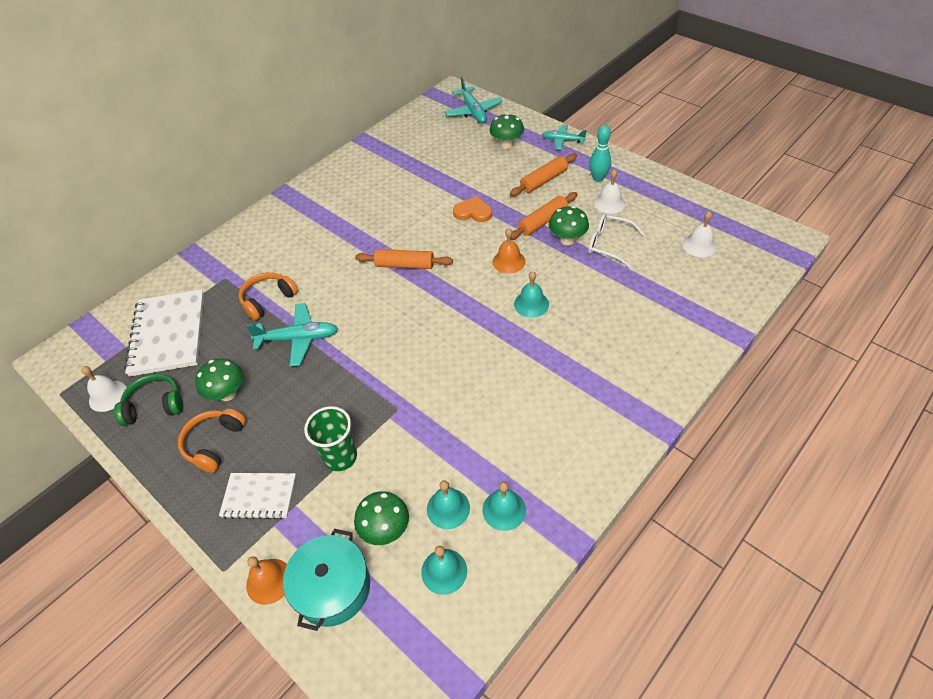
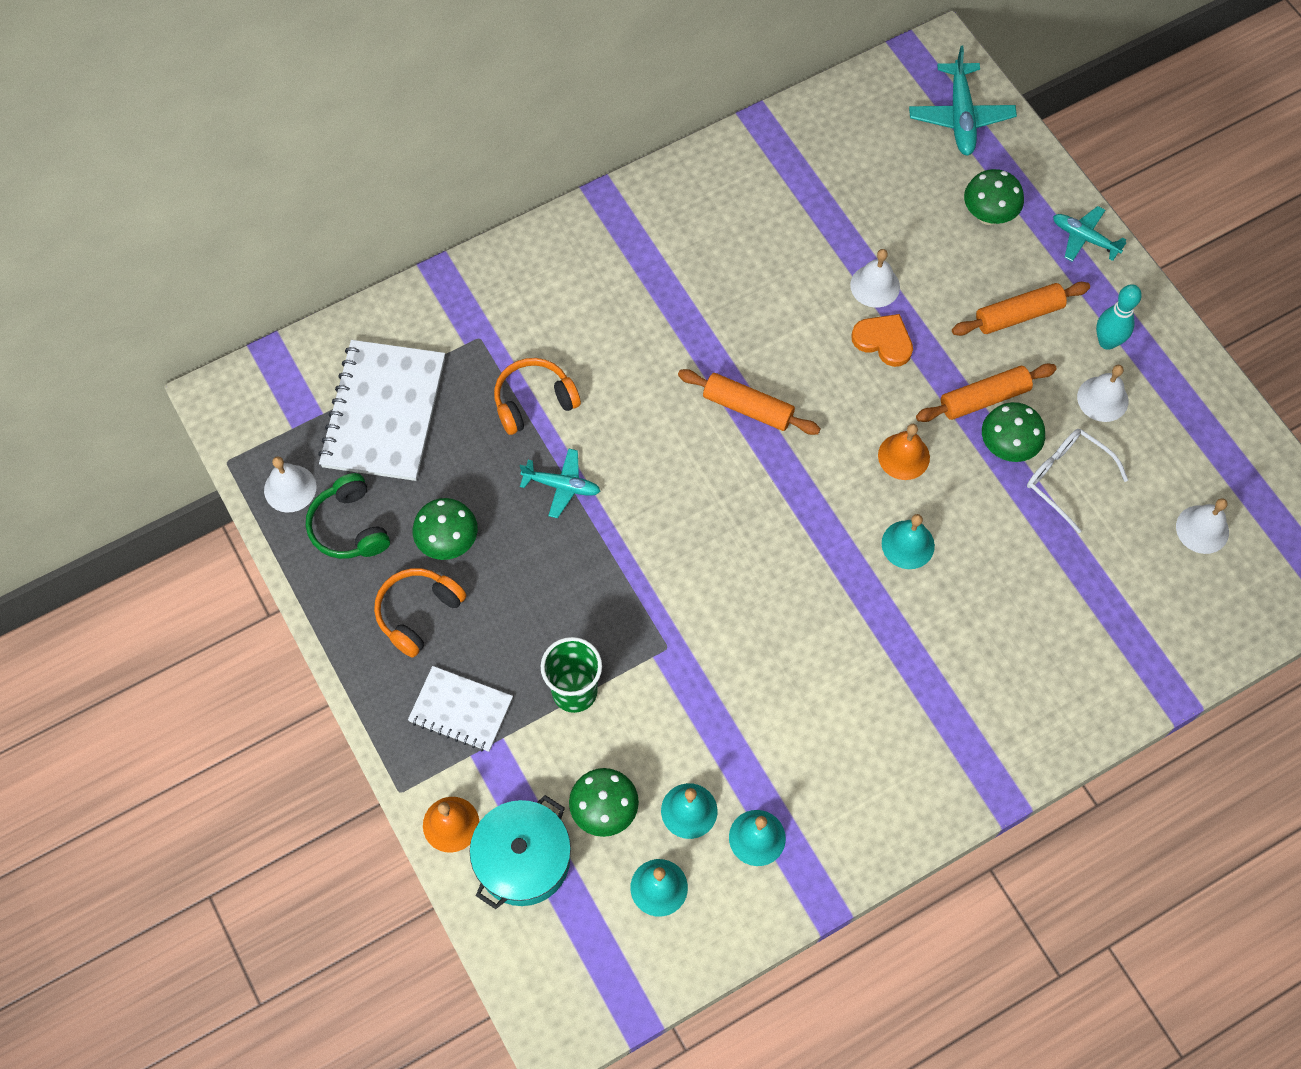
camera: 15 degrees right, 15 degrees up
(154, 406) = (349, 527): green headphones -> green headphones turned 120 degrees counterclockwise
(298, 339) = (562, 486): turquoise plane -> turquoise plane, size x0.65
(457, 190) = (875, 286): none -> white bell

